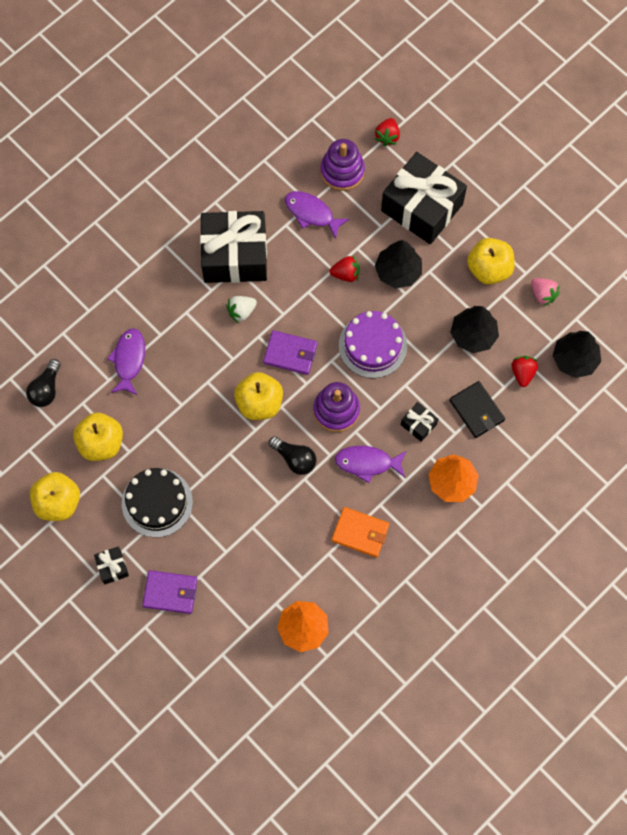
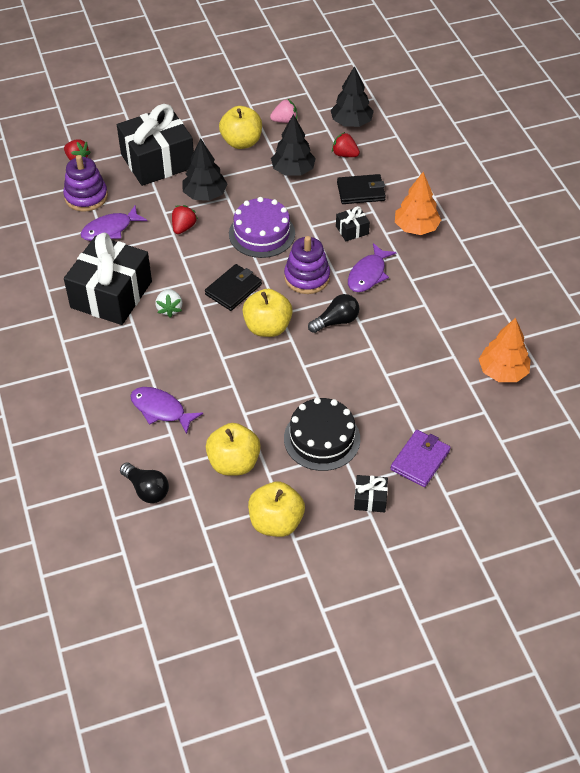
camera: 65 degrees left, 20 degrees down
(290, 354) = (233, 289): purple wallet -> black wallet
(360, 533) = (431, 301): orange wallet -> none

